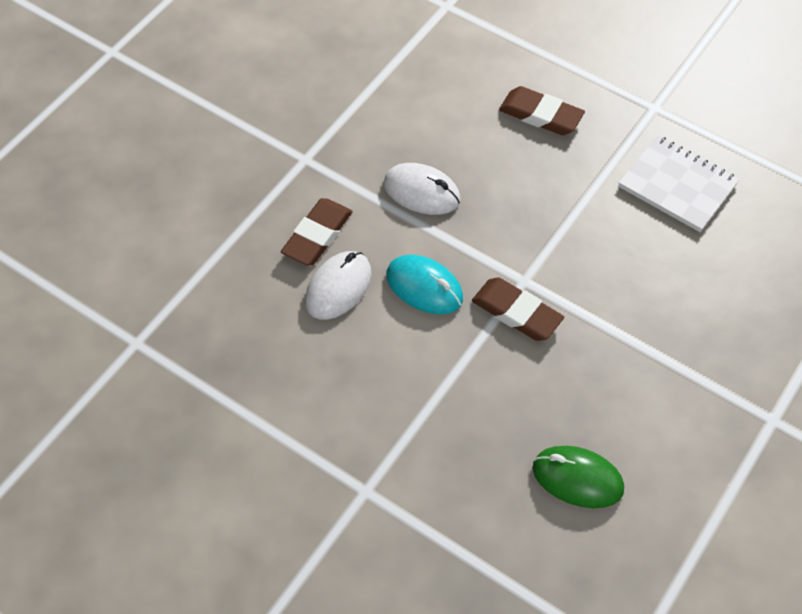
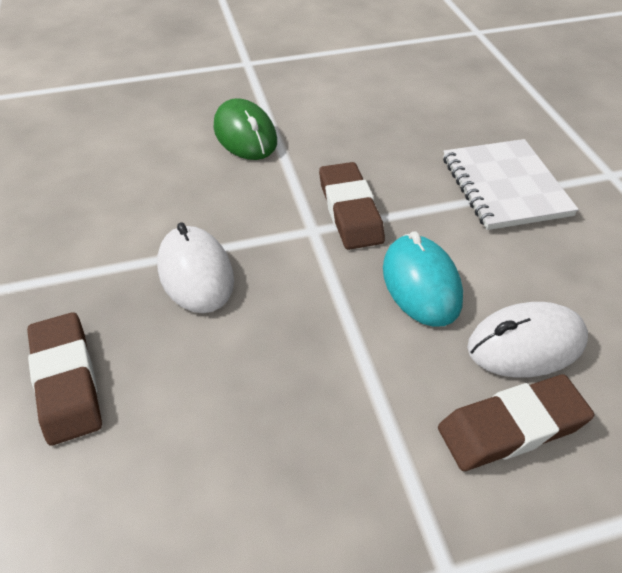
camera: 140 degrees left, 10 degrees down
(422, 192) = (321, 389): white mouse -> white mouse (195, 273)
(577, 479) = (421, 101): green mouse -> green mouse (245, 135)
(677, 185) = (66, 214): white notebook -> white notebook (504, 186)

